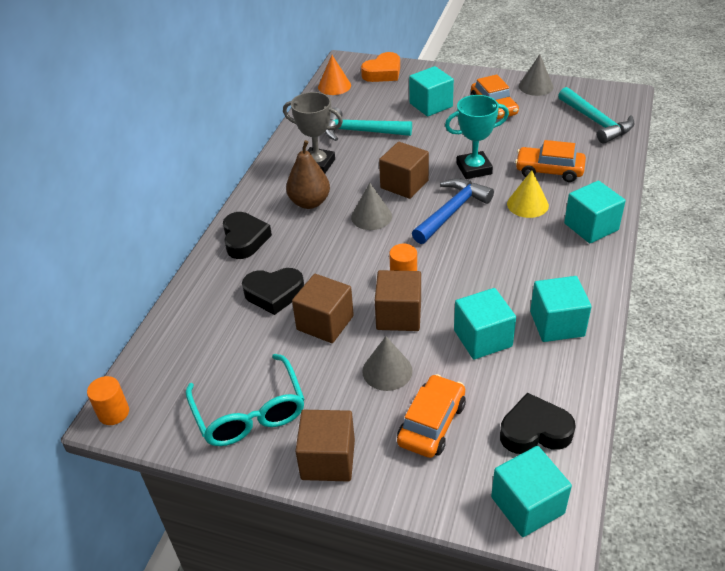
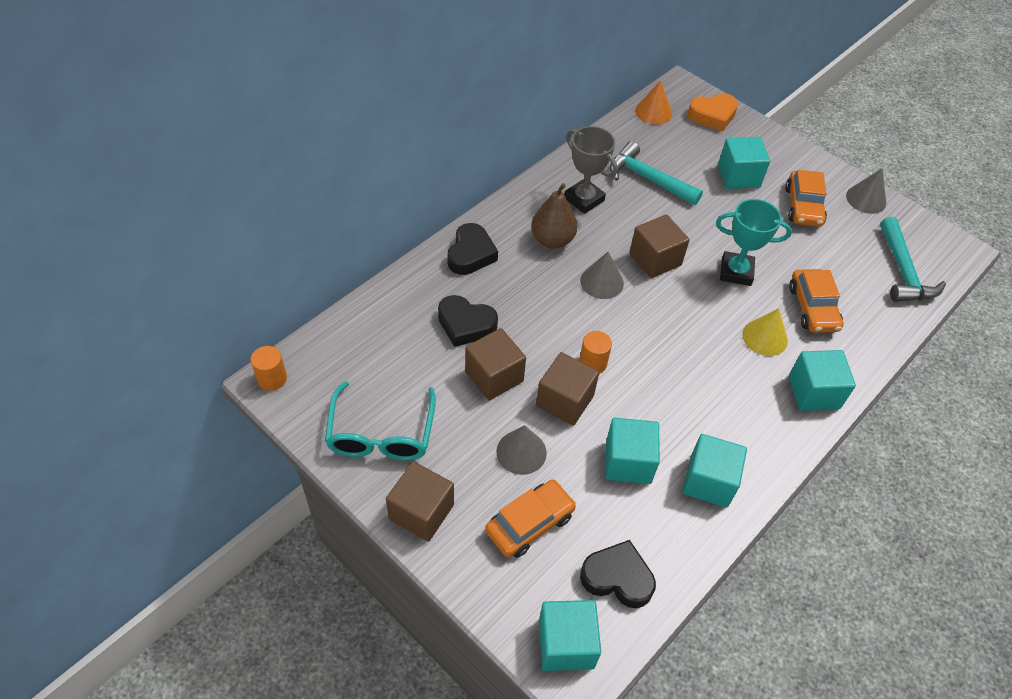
camera: 20 degrees right, 10 degrees up
(452, 211) = (683, 311): blue hammer -> none
(549, 170) = (813, 308): orange car -> orange car turned 135 degrees counterclockwise

